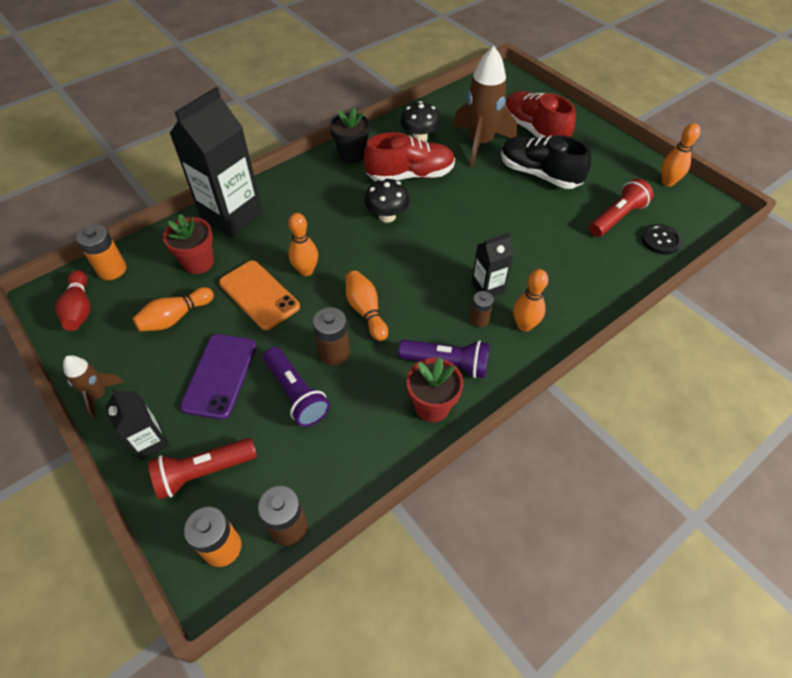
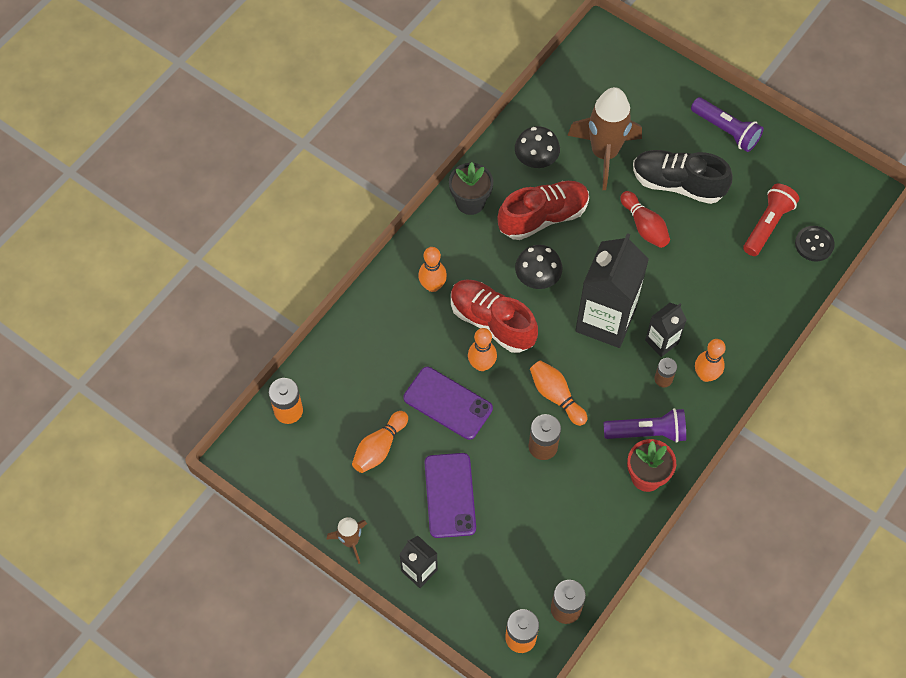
camera: 15 degrees left, 10 degrees up
(80, 309) = (282, 461): red bowling pin -> red bowling pin (644, 226)
(198, 262) = (371, 381): red flower pot -> none
(204, 472) = (477, 583): red flashlight -> none
(232, 216) = (377, 316): black carton -> black carton (605, 320)
(259, 295) = (448, 403): orange phone -> purple phone
(296, 394) = (525, 495): purple flashlight -> purple flashlight (726, 131)
(534, 130) = (658, 119): red shoe -> red shoe (492, 322)
(667, 182) = (811, 164): orange bowling pin -> orange bowling pin (432, 286)

